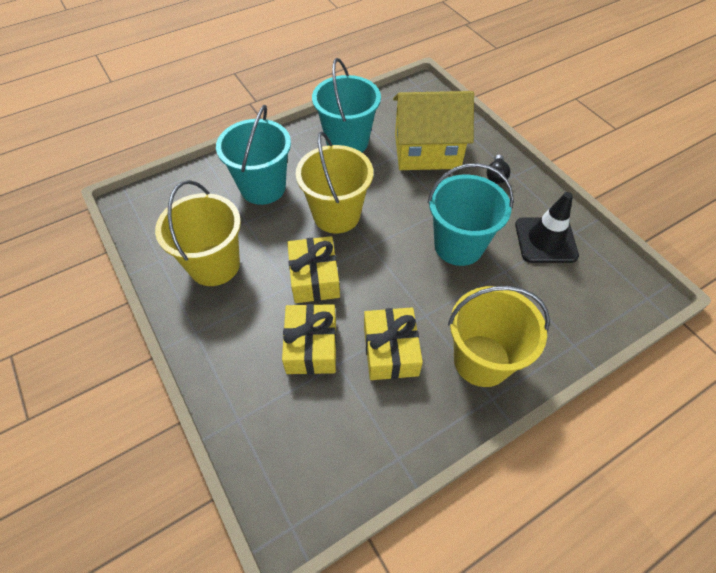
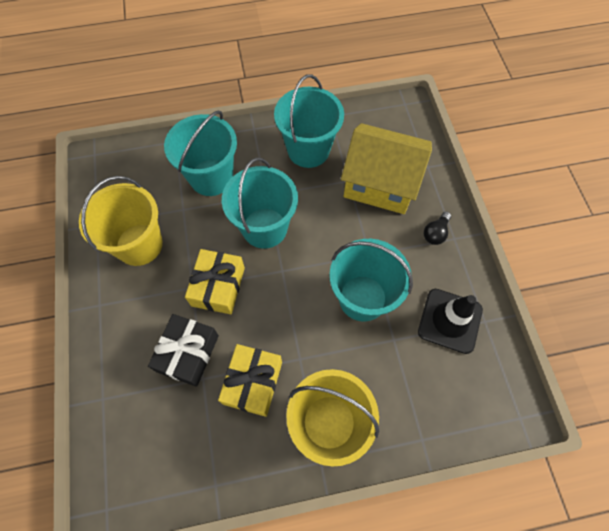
camera: 20 degrees right, 10 degrees up
(311, 346) = (188, 353): yellow gift -> black gift
(336, 215) = (264, 228): yellow bucket -> turquoise bucket

